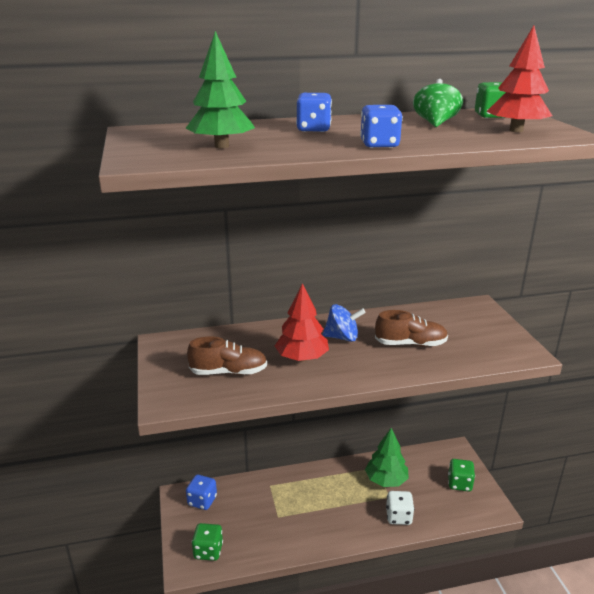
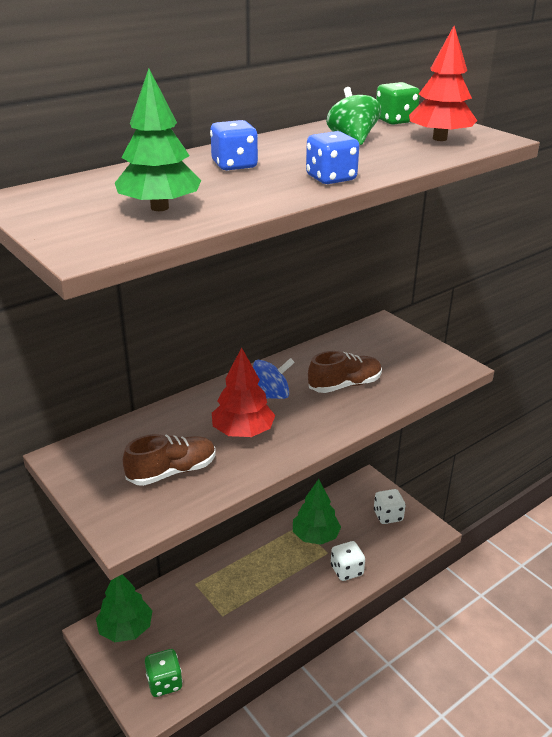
camera: 25 degrees left, 5 degrees up
(202, 501) = (126, 629): blue dice -> green tree
(459, 483) = (388, 516): green dice -> white dice

